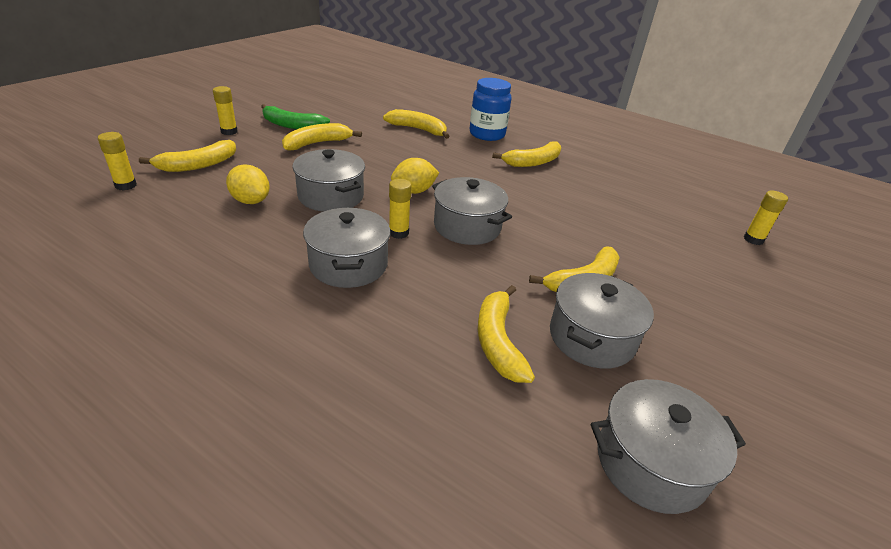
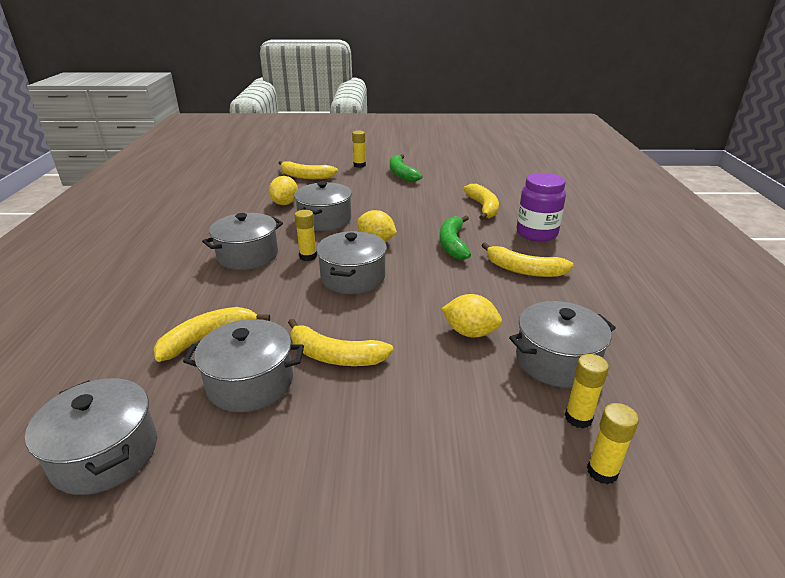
camera: 60 degrees right, 5 degrees down
(126, 185) = (258, 173): yellow glue stick -> yellow glue stick (578, 418)
(317, 143) = (390, 189): yellow banana -> none
(463, 166) = (452, 244): none -> green banana
(487, 134) = (536, 233): blue jar -> purple jar
(595, 215) = (470, 332): none -> yellow lemon
(649, 204) = (556, 361): none -> grey pot

